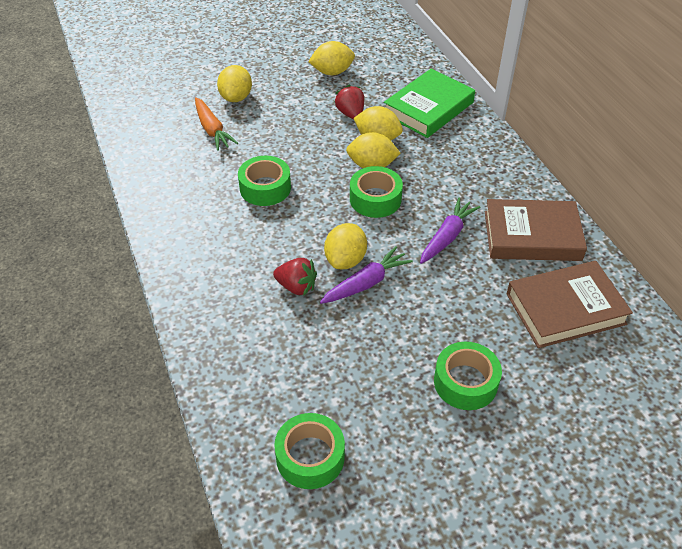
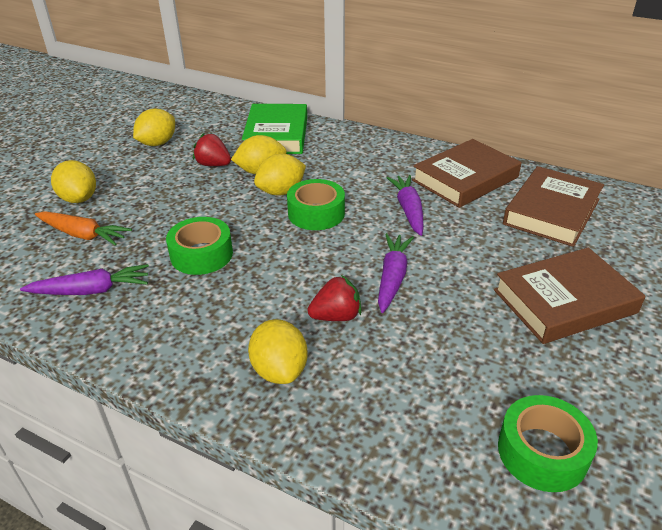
camera: 40 degrees left, 10 degrees down
(179, 176) = (91, 290): none -> purple carrot
(345, 260) = (351, 270): yellow lemon -> yellow lemon (279, 370)
(465, 382) = (564, 301): green tape -> brown book

